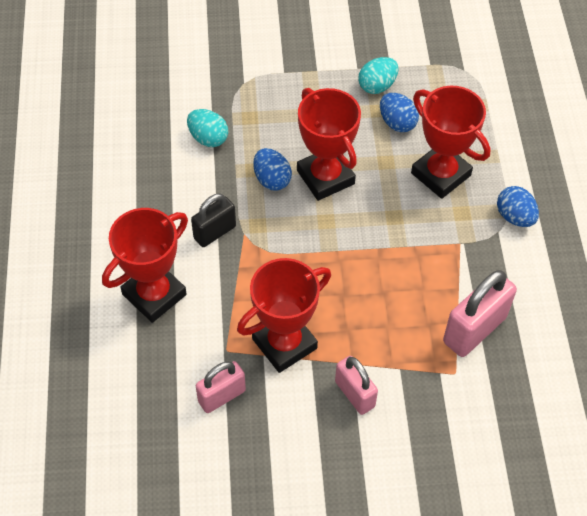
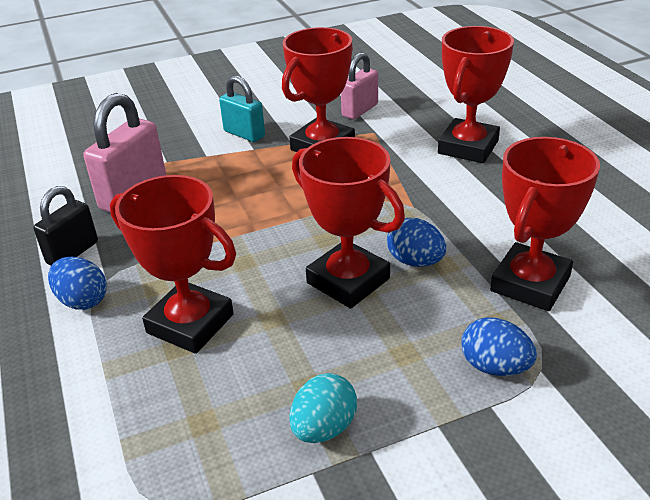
camera: 165 degrees right, 20 degrees down
(208, 138) = (530, 283): turquoise egg -> red trophy
(214, 232) = (446, 200): black padlock -> black padlock (73, 253)
(354, 394) = (244, 134): pink padlock -> turquoise padlock
(397, 123) = (272, 376): blue egg -> blue egg (494, 367)

